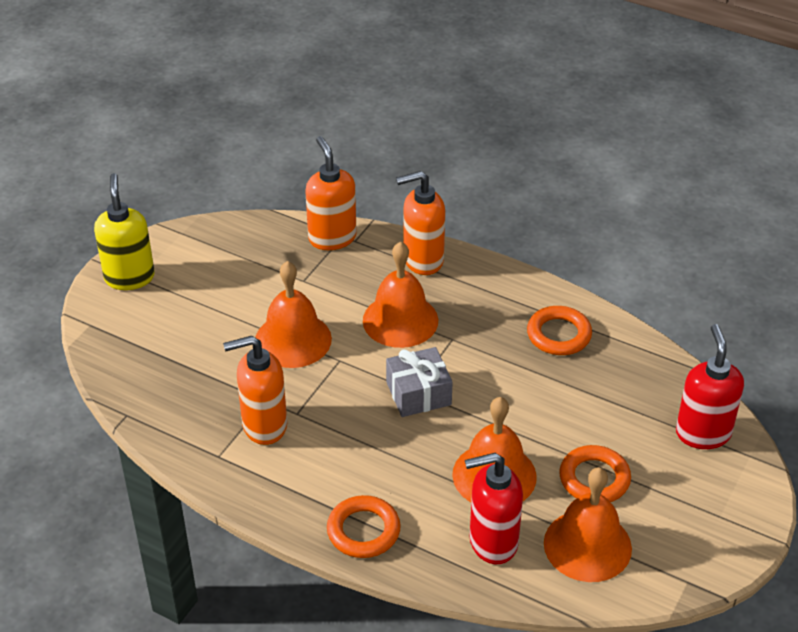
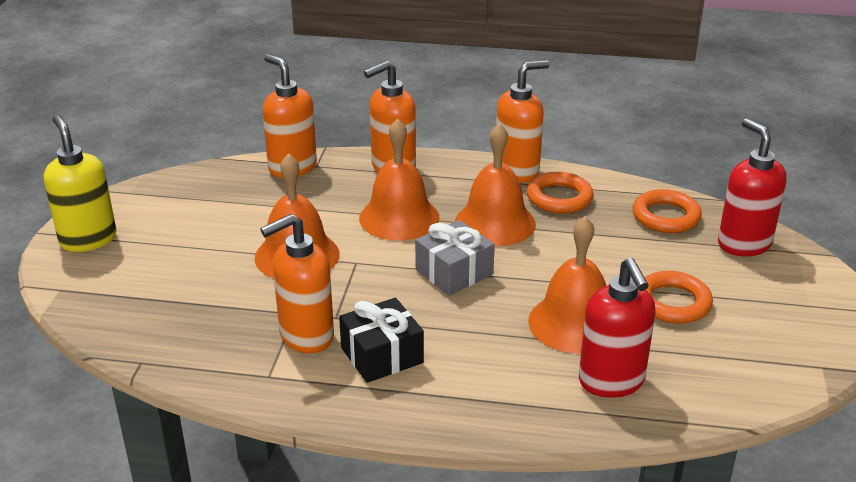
camera: 20 degrees left, 10 degrees down
(316, 462) = (382, 355): none -> black gift
(363, 531) = (470, 406): orange ring -> orange ring (665, 216)
(492, 542) = (611, 382): red soap dispenser -> red soap dispenser turned 75 degrees counterclockwise
(537, 292) = (517, 171): none -> orange soap dispenser
(587, 545) = (706, 360): orange bell -> orange bell (495, 223)

